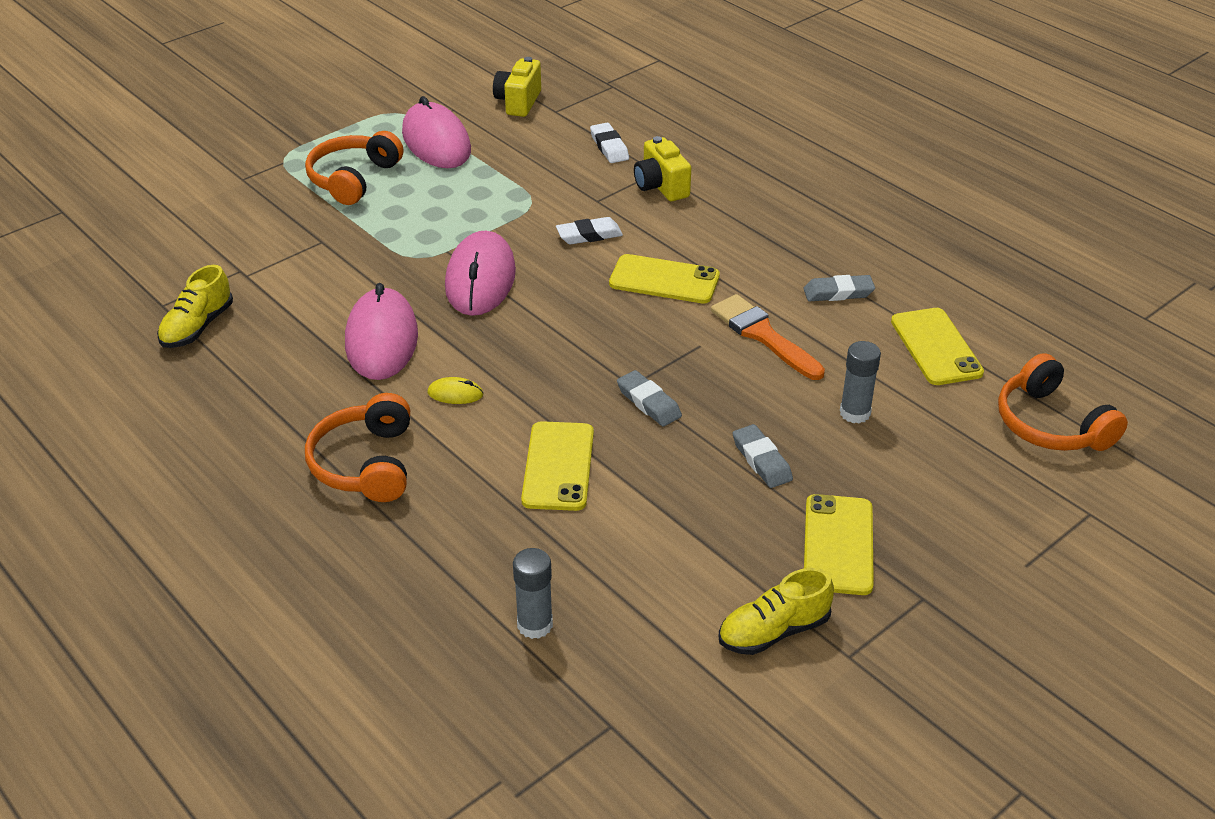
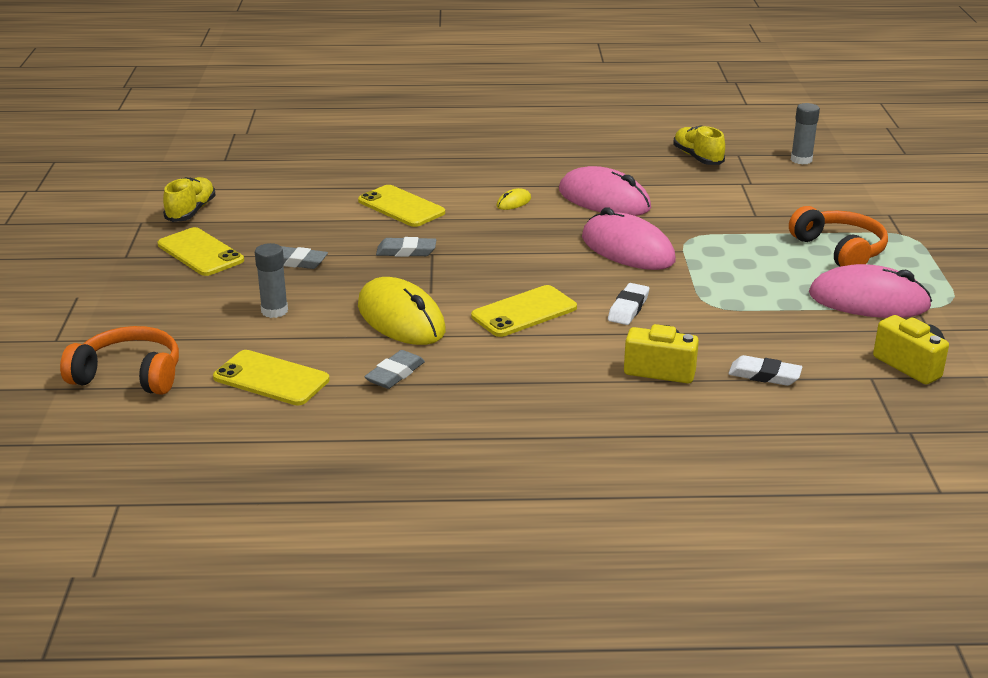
camera: 130 degrees right, 10 degrees down
(365, 464) = (492, 164): orange headphones -> none
(535, 625) = (308, 164): grey glue stick -> grey glue stick (801, 160)
(763, 335) = (401, 318): orange brush -> yellow mouse

